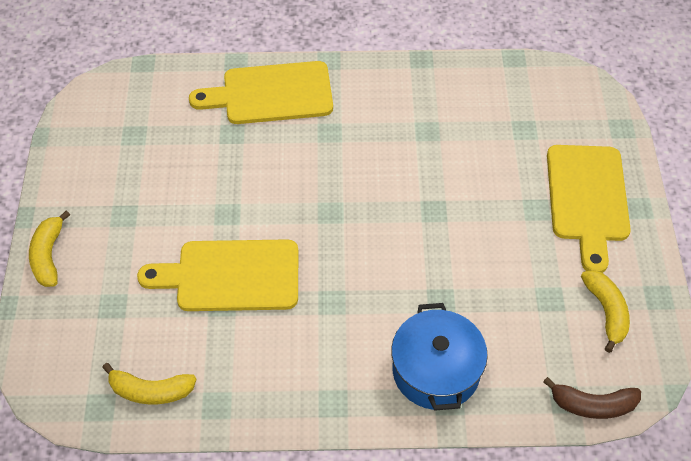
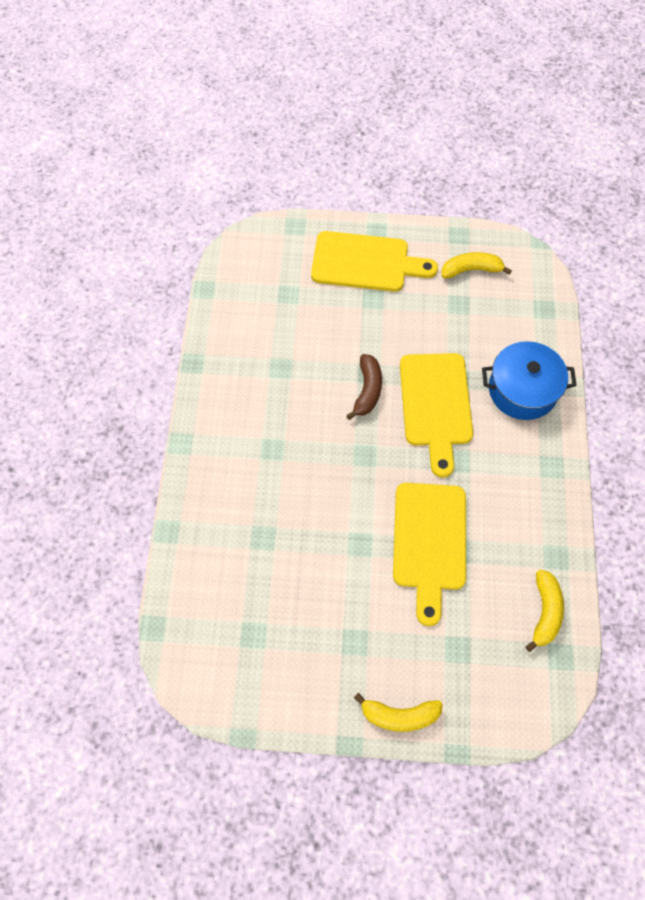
camera: 85 degrees left, 10 degrees up
(271, 94) = (217, 498): yellow cutting board -> yellow cutting board (436, 405)
(593, 405) = (549, 293): brown banana -> brown banana (367, 390)

